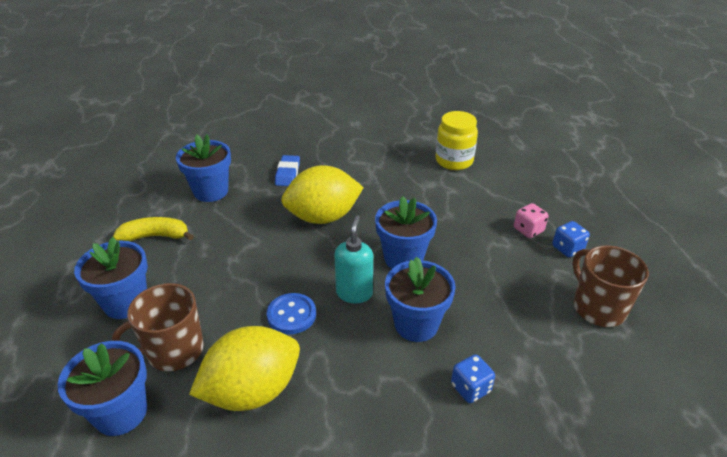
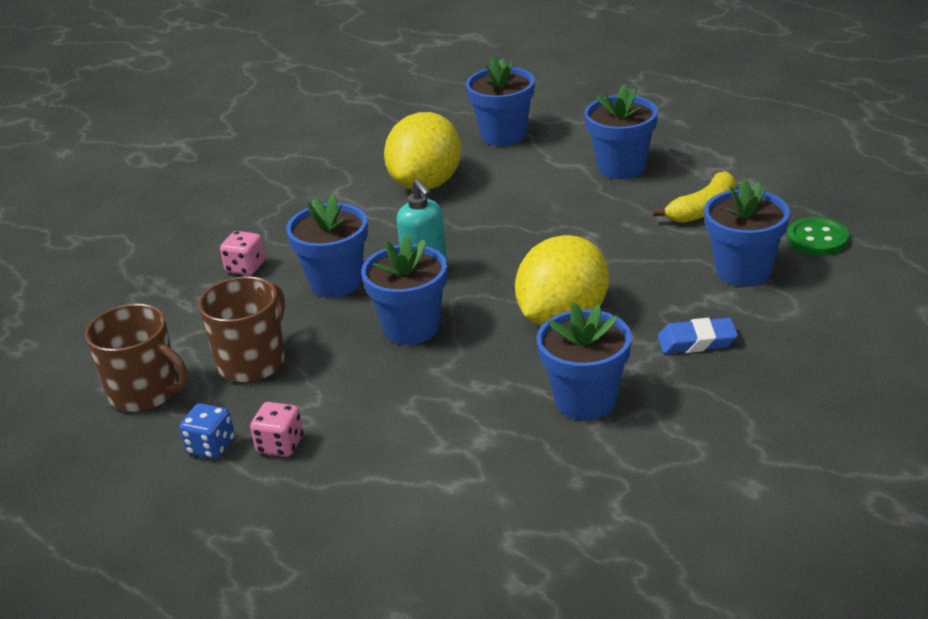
camera: 145 degrees right, 5 degrees down
(152, 186) = (817, 239): none -> green button
(173, 351) = (524, 169): brown mug -> brown mug (253, 362)
(287, 174) = (697, 341): blue eraser -> blue eraser turned 60 degrees counterclockwise
(291, 315) = (463, 231): blue button -> none
(368, 176) = (585, 400): none -> blue flower pot
(454, 161) = (489, 505): yellow jar -> none
(470, 388) = (245, 267): blue dice -> pink dice

